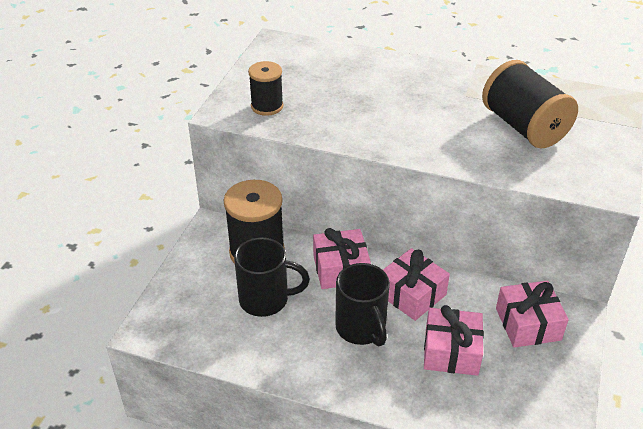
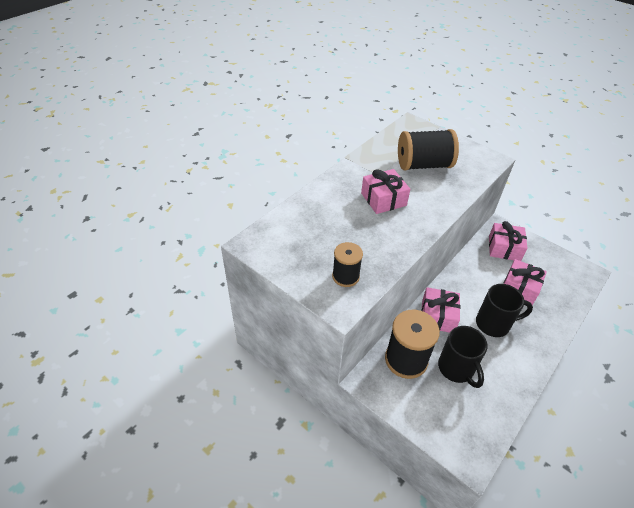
camera: 70 degrees left, 5 degrees up
(266, 300) = (456, 369): black mug -> black mug turned 135 degrees clockwise
(412, 294) = (469, 288): pink gift -> pink gift (383, 199)

